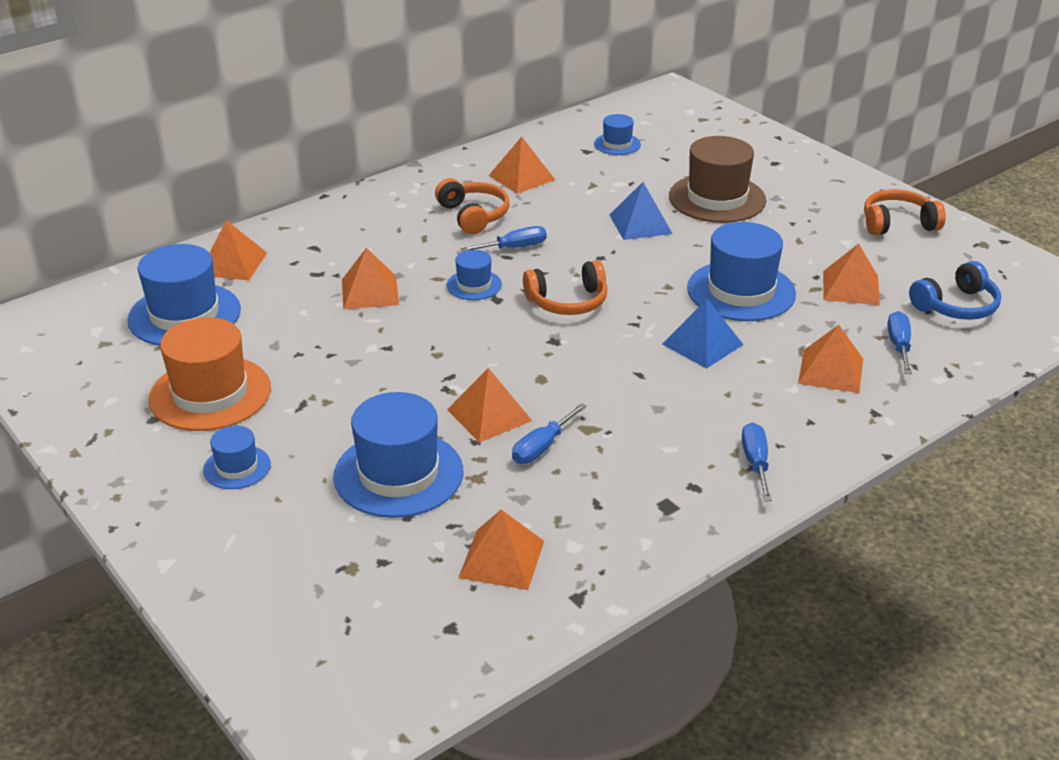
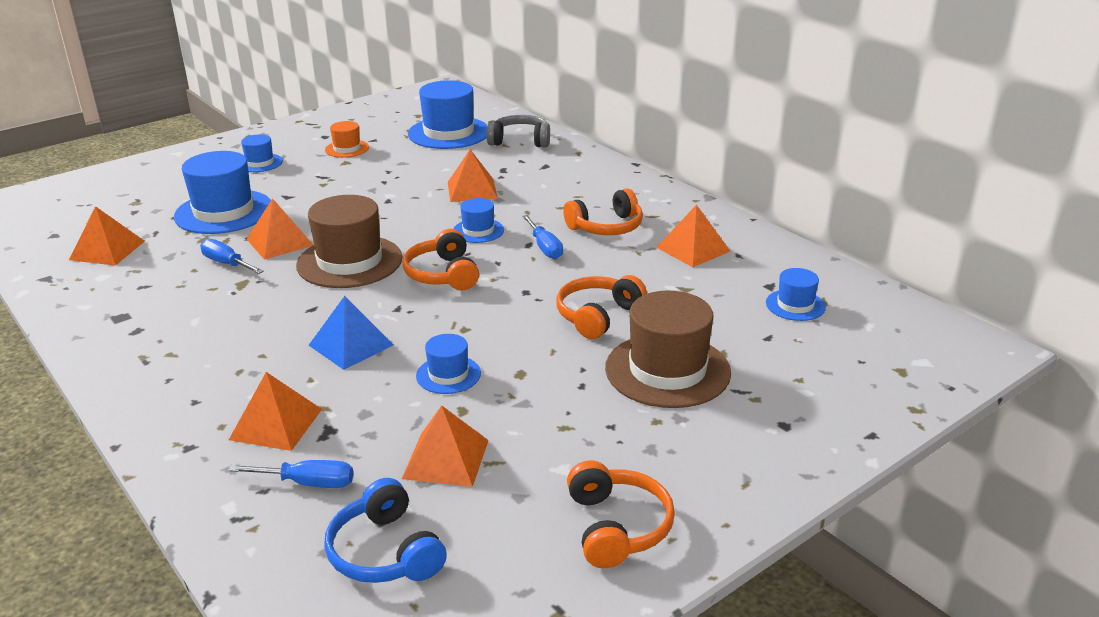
camera: 90 degrees right, 5 degrees down
(210, 394) = (347, 149): orange hat -> orange hat, size x0.52
(233, 263) = (520, 141): orange pyramid -> grey headphones
(540, 360) = (349, 262): none -> brown hat
(640, 224) = (598, 316): blue pyramid -> orange headphones
(741, 291) = (448, 375): blue hat -> blue hat, size x0.52
(755, 463) = (149, 364): blue screwdriver -> none

